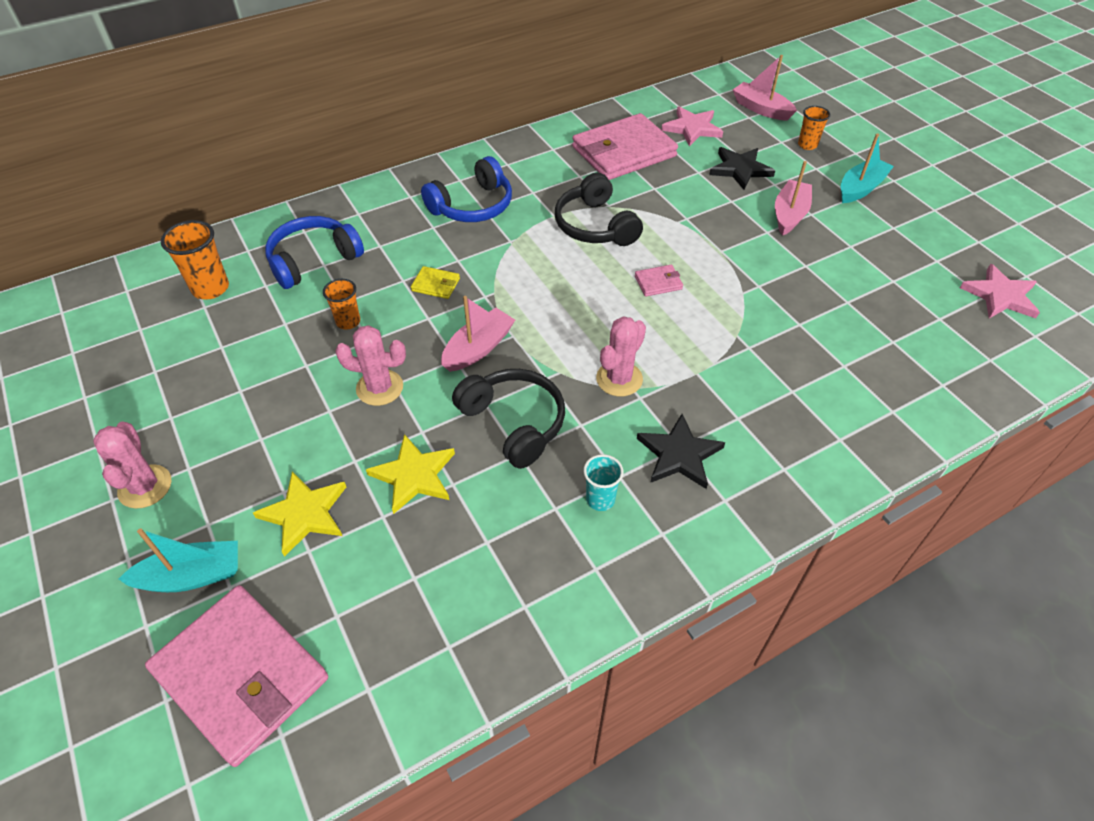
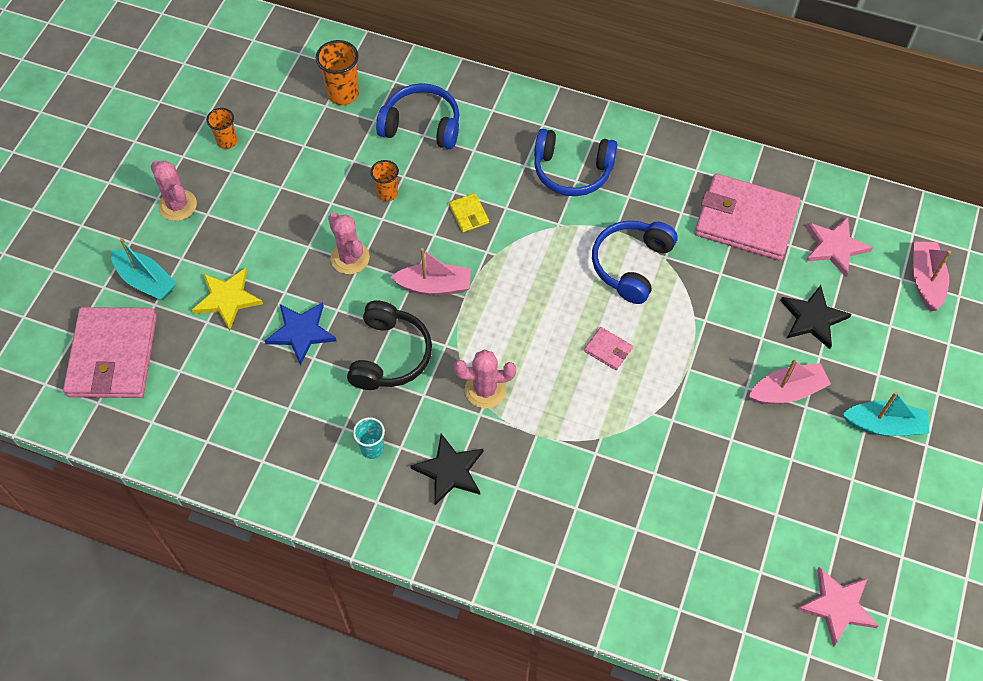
camera: 50 degrees right, 10 degrees up
(145, 487) = (178, 205): pink cactus -> pink cactus turned 75 degrees counterclockwise
(414, 475) = (301, 332): yellow star -> blue star
(595, 226) = (631, 265): black headphones -> blue headphones
(807, 145) = (907, 348): orange cup -> orange cup (227, 141)

